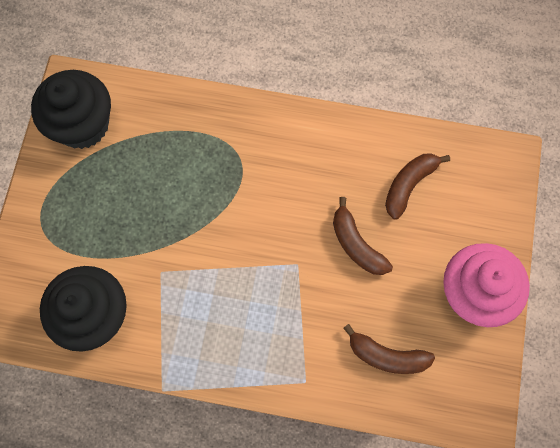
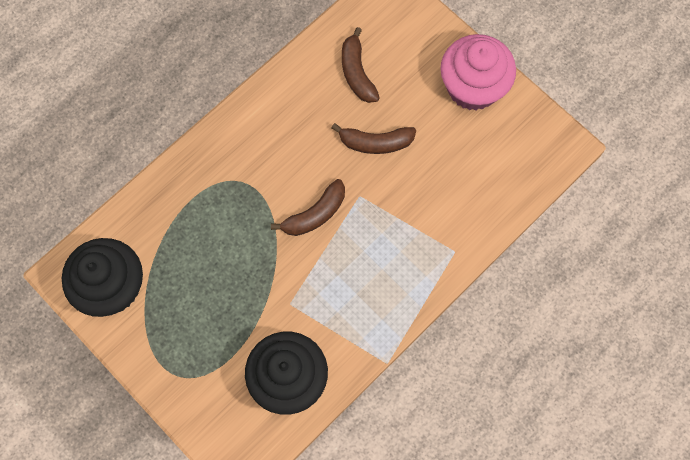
camera: 55 degrees left, 0 degrees up
(386, 356) = (475, 180): brown banana -> brown banana (315, 214)

